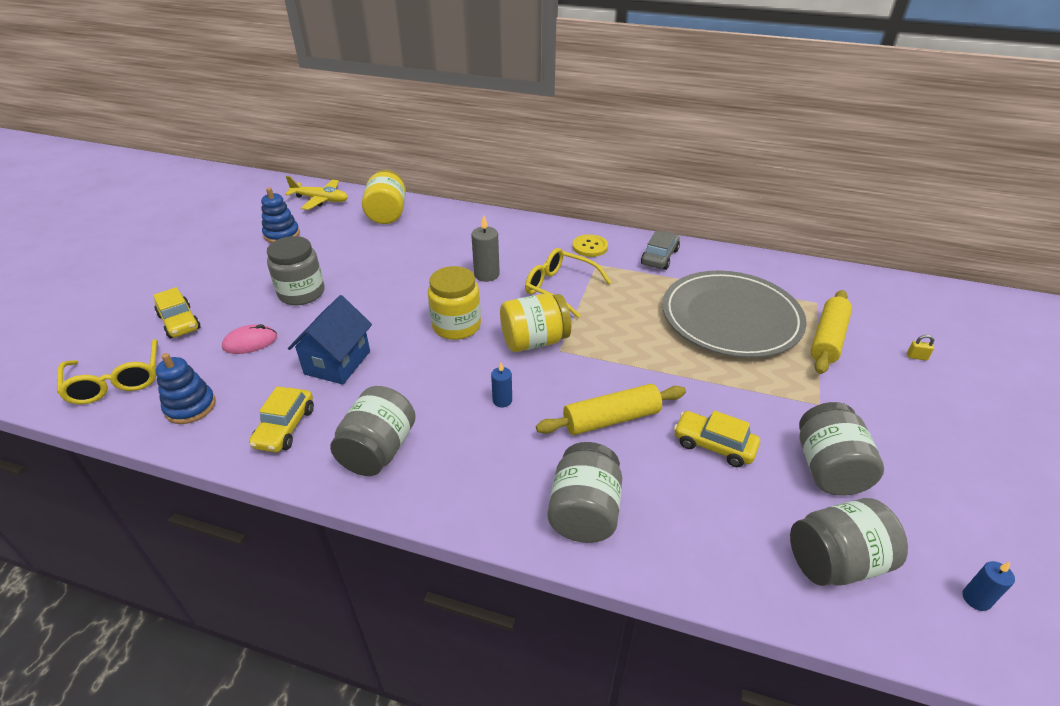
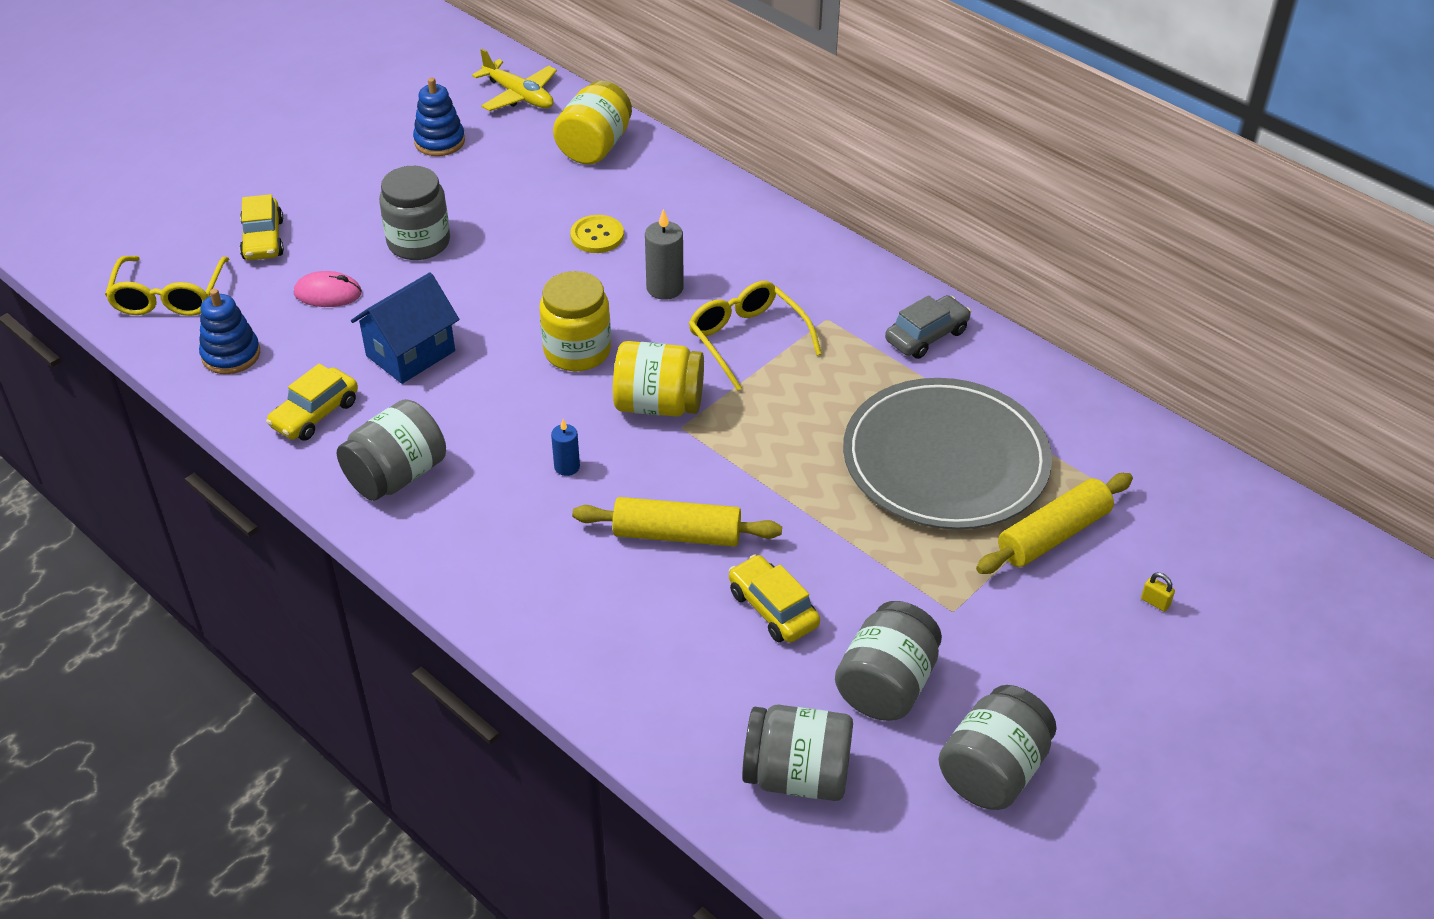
camera: 25 degrees right, 5 degrees up
(584, 511) = (568, 621): grey jar -> grey jar (993, 770)
(590, 247) = (838, 288): yellow button -> yellow button (597, 236)
(976, 599) = (916, 869): blue candle -> none

